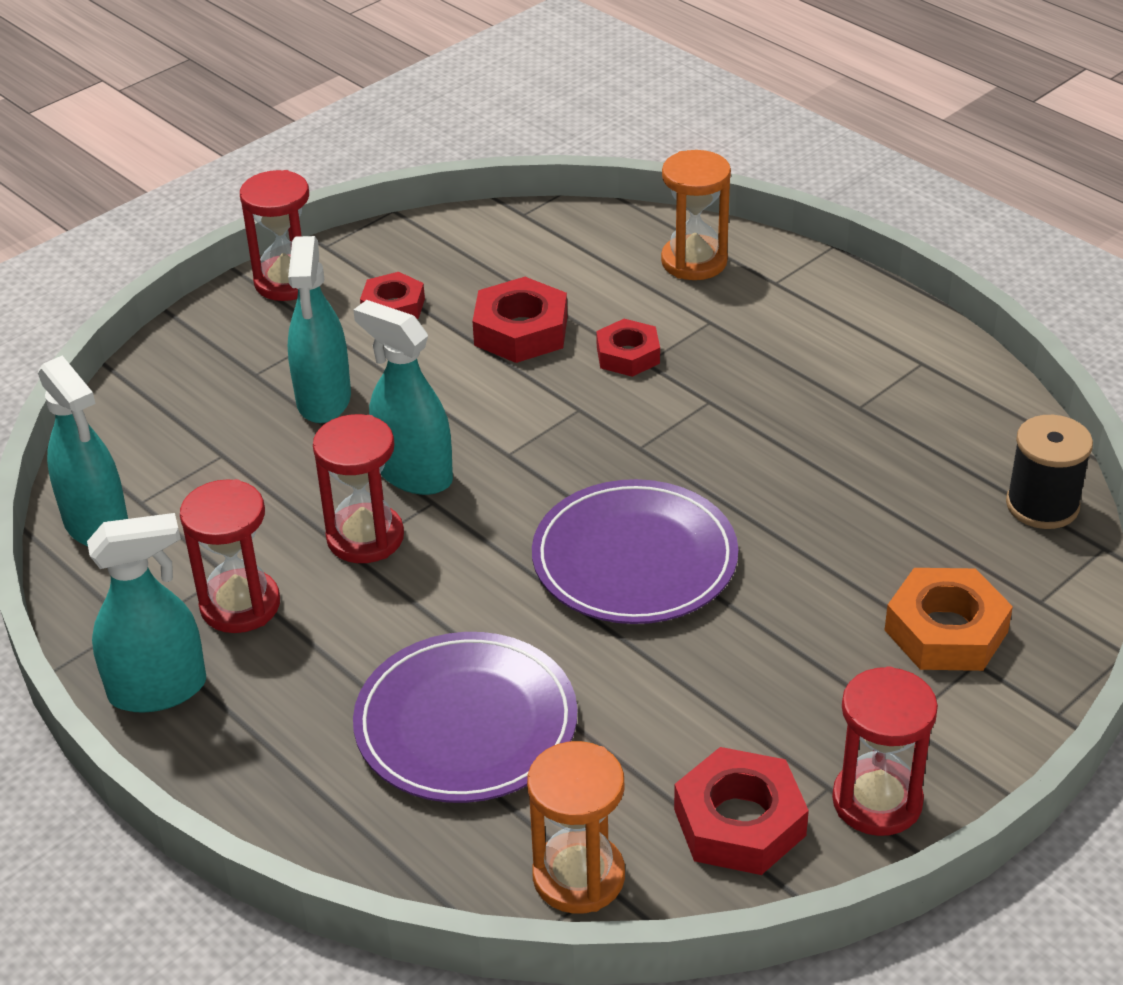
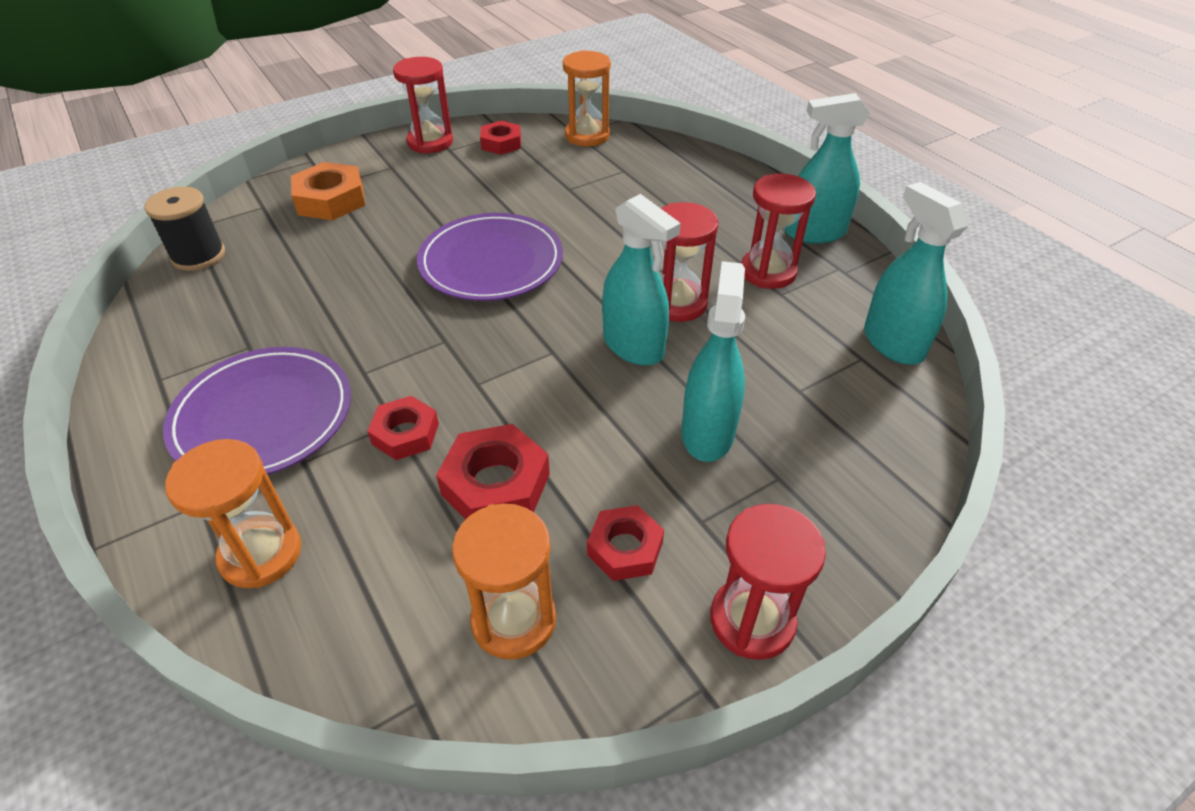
camera: 170 degrees left, 5 degrees up
(466, 724) = (628, 194): purple plate -> purple plate (263, 416)
(471, 257) = (514, 620): none -> orange hourglass
(739, 822) = (501, 143): red nut -> red nut, size x0.66

